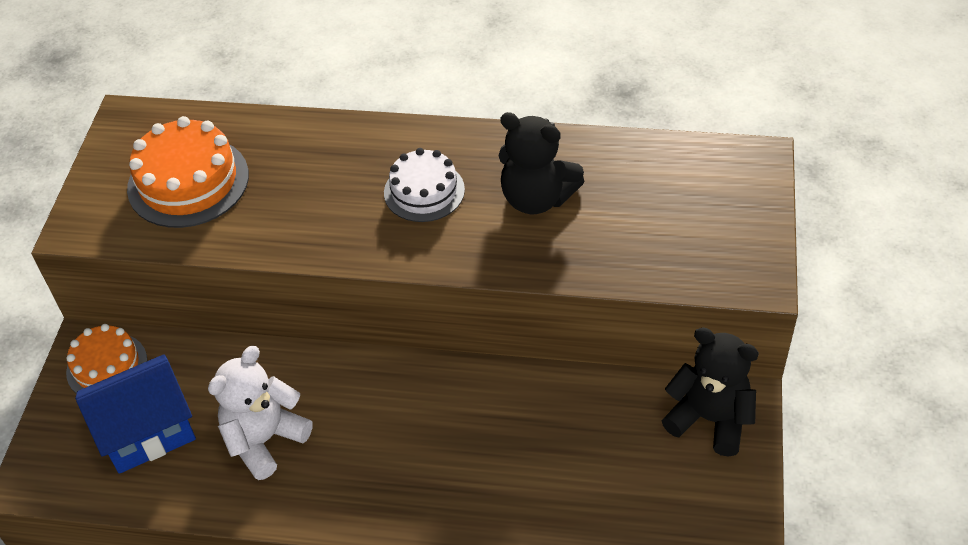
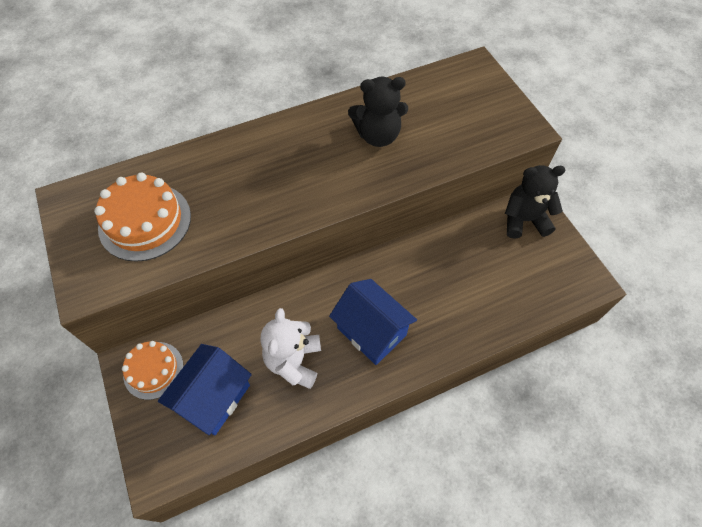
camera: 35 degrees left, 10 degrees up
(383, 455) = (371, 331): none -> blue house
(424, 191) = (308, 160): white cake -> none

